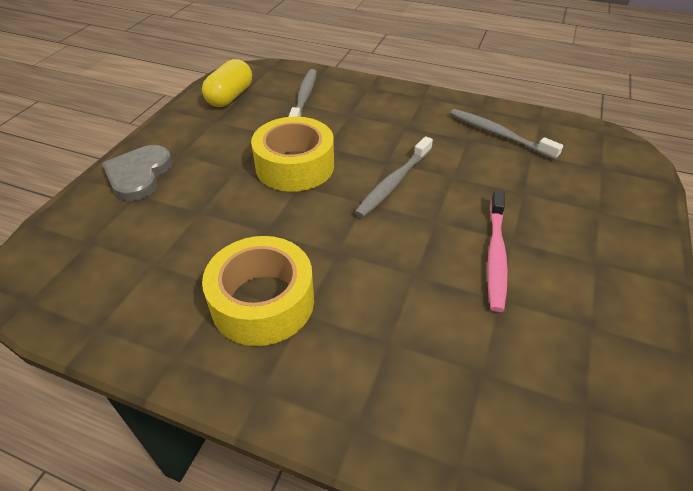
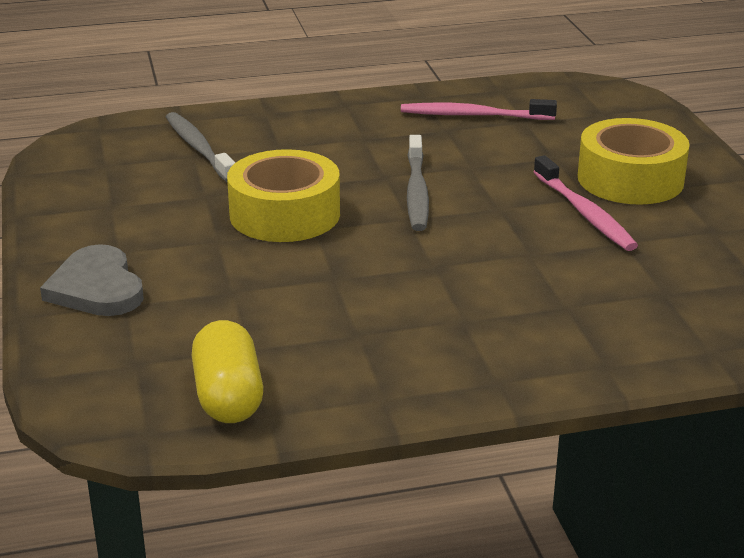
camera: 35 degrees left, 15 degrees down
(230, 97) = (93, 176): yellow capsule -> yellow capsule (228, 396)
(263, 301) = (412, 328): yellow tape -> yellow tape (630, 179)
(499, 135) = (474, 115): grey toothbrush -> pink toothbrush

